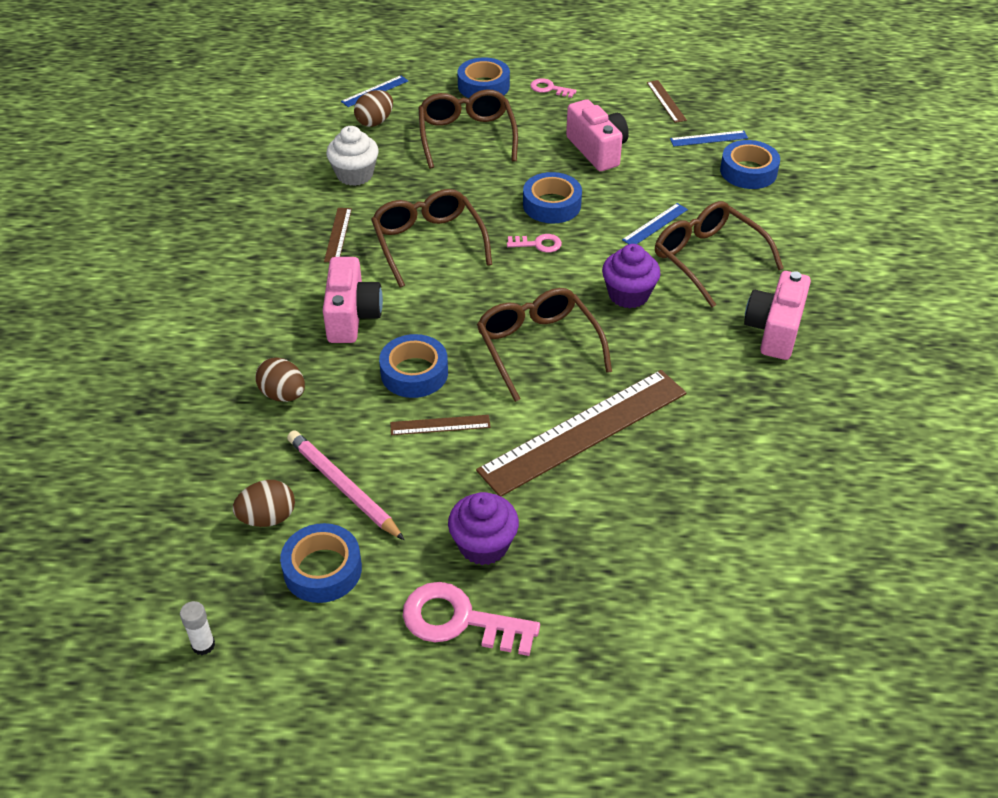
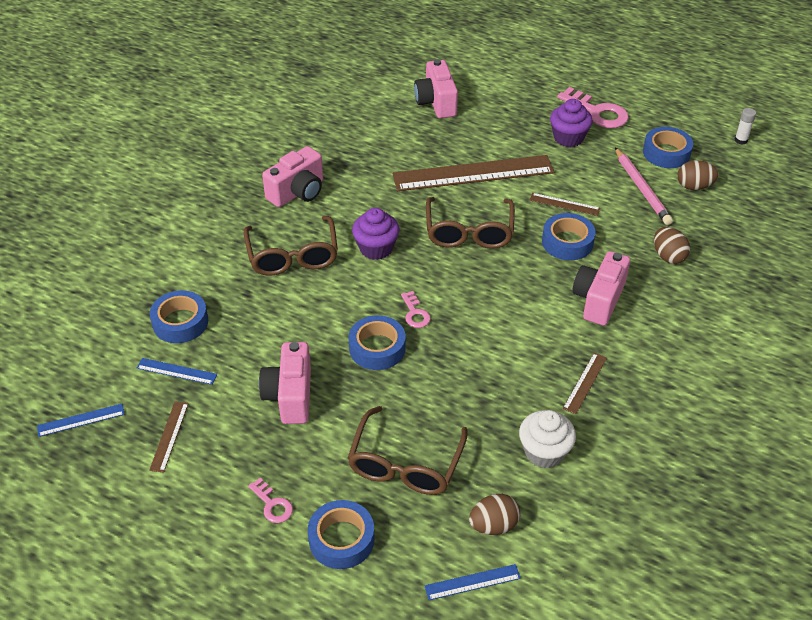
camera: 155 degrees left, 0 degrees up
(428, 243) = (507, 346): brown glasses -> none
(538, 244) = (415, 313): pink key -> pink key turned 135 degrees counterclockwise
(655, 225) = (306, 298): blue ruler -> blue ruler (81, 420)
(721, 542) = (436, 102): none -> pink camera

